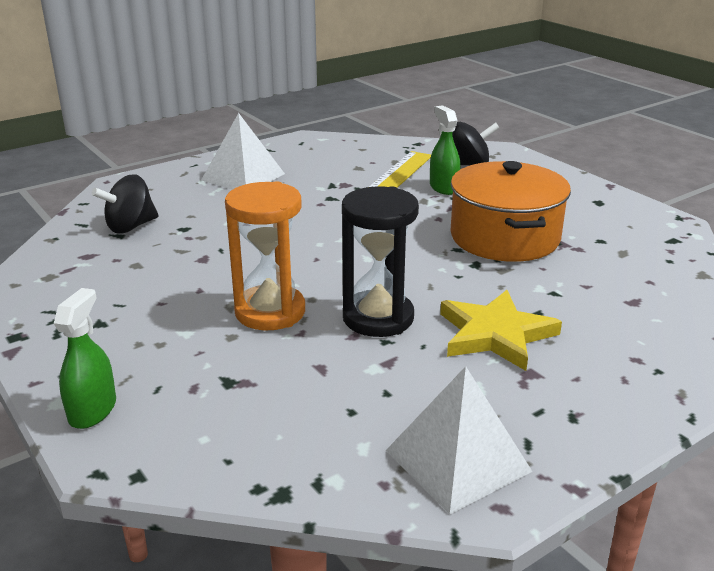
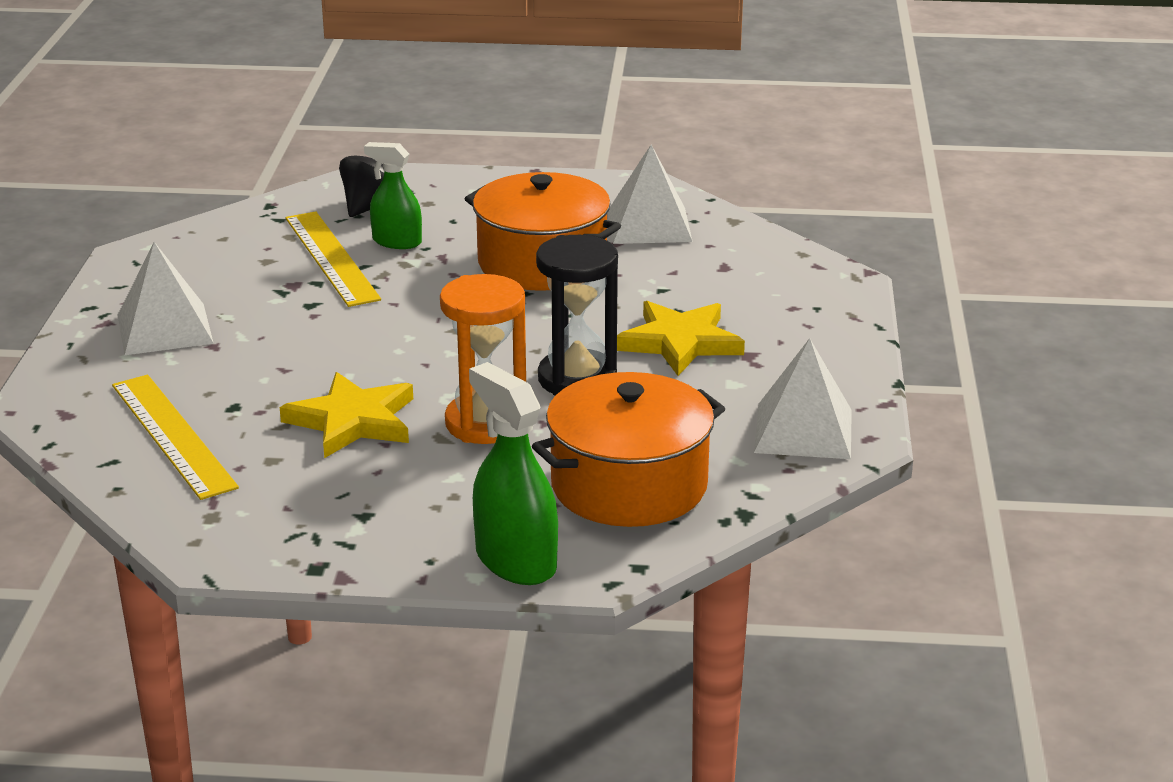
camera: 50 degrees left, 0 degrees up
(92, 410) = (515, 561): green spray bottle -> green spray bottle, size x1.50
(130, 227) = (173, 435): black spinning top -> yellow ruler
(213, 268) = (352, 421): none -> yellow star
(257, 411) = (629, 485): none -> orange pot
(627, 248) = (649, 225): none -> white pyramid

